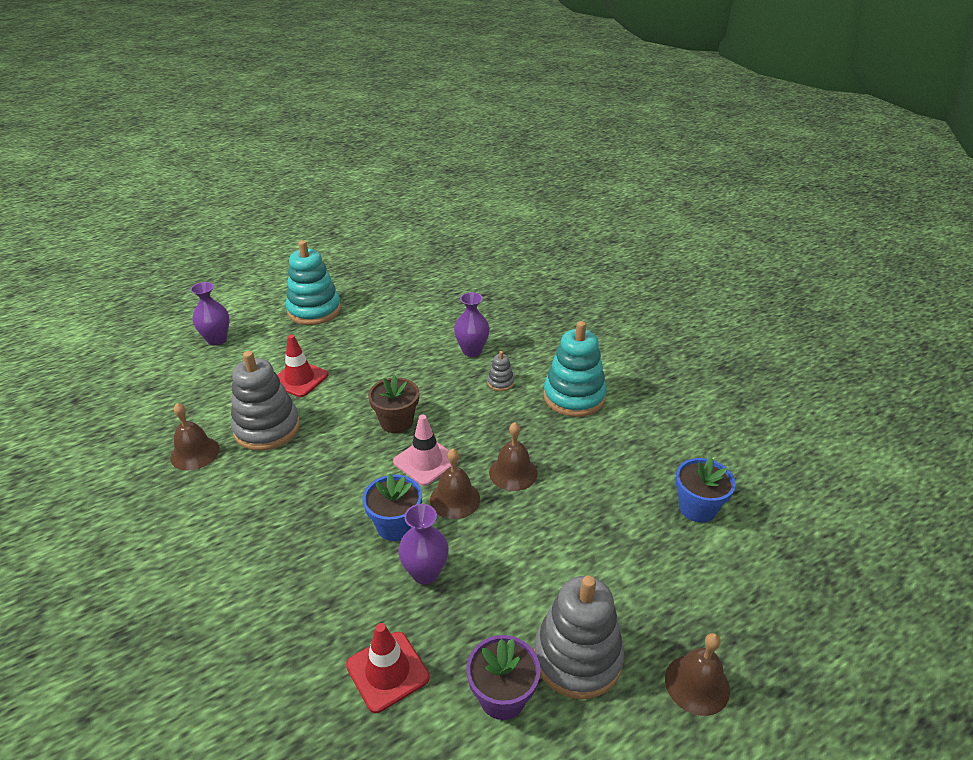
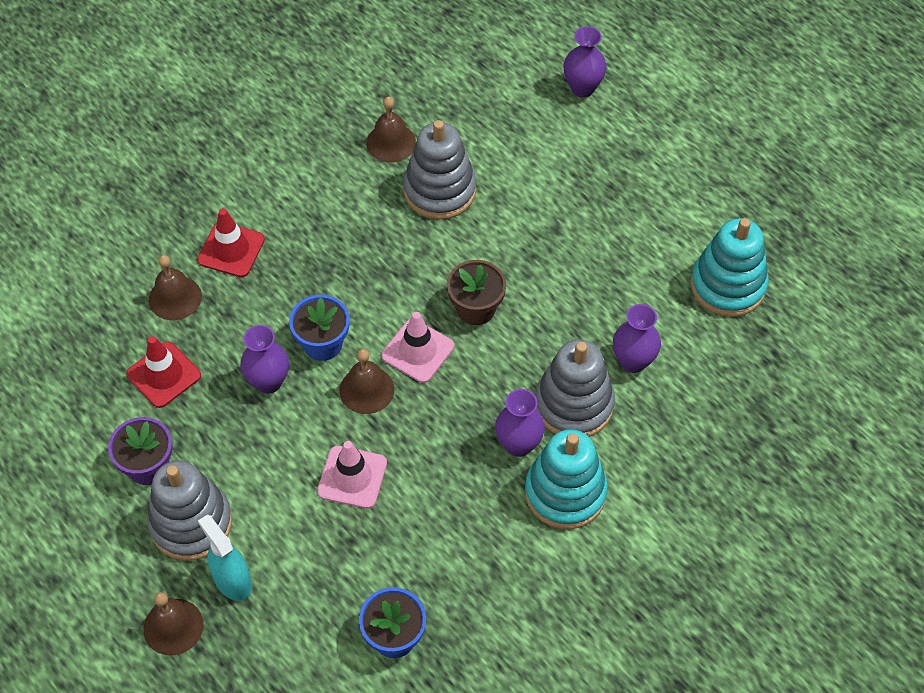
camera: 80 degrees right, 20 degrees up
(299, 379) = (529, 193): red traffic cone -> red traffic cone (231, 250)
(314, 310) = (673, 165): turquoise stacking toy -> turquoise stacking toy (728, 285)
(500, 383) = (574, 405): grey stacking toy -> grey stacking toy, size x2.25
(513, 472) = (416, 440): brown bell -> brown bell (175, 297)
(529, 415) = (518, 444): none -> purple vase
(542, 519) = (352, 477): none -> pink traffic cone
(644, 624) = (232, 580): none -> turquoise spray bottle

